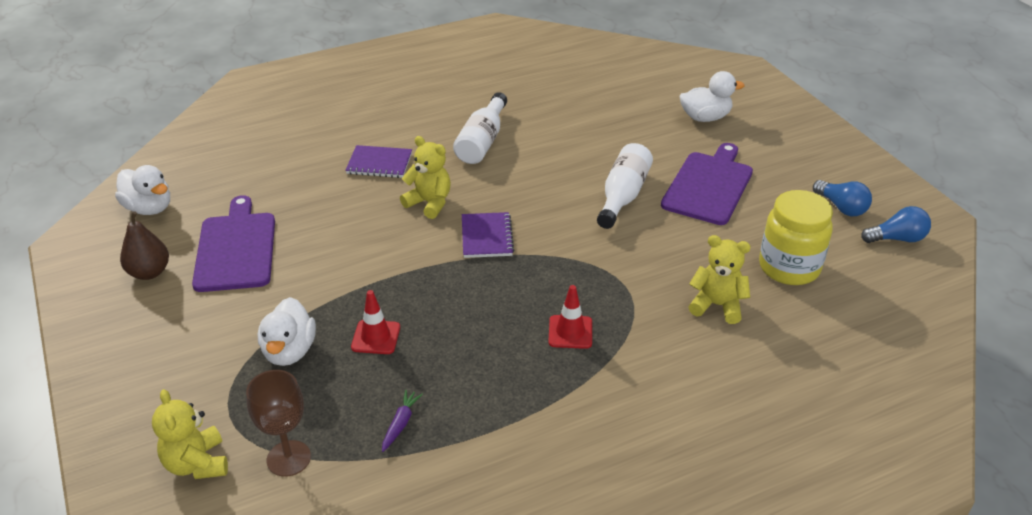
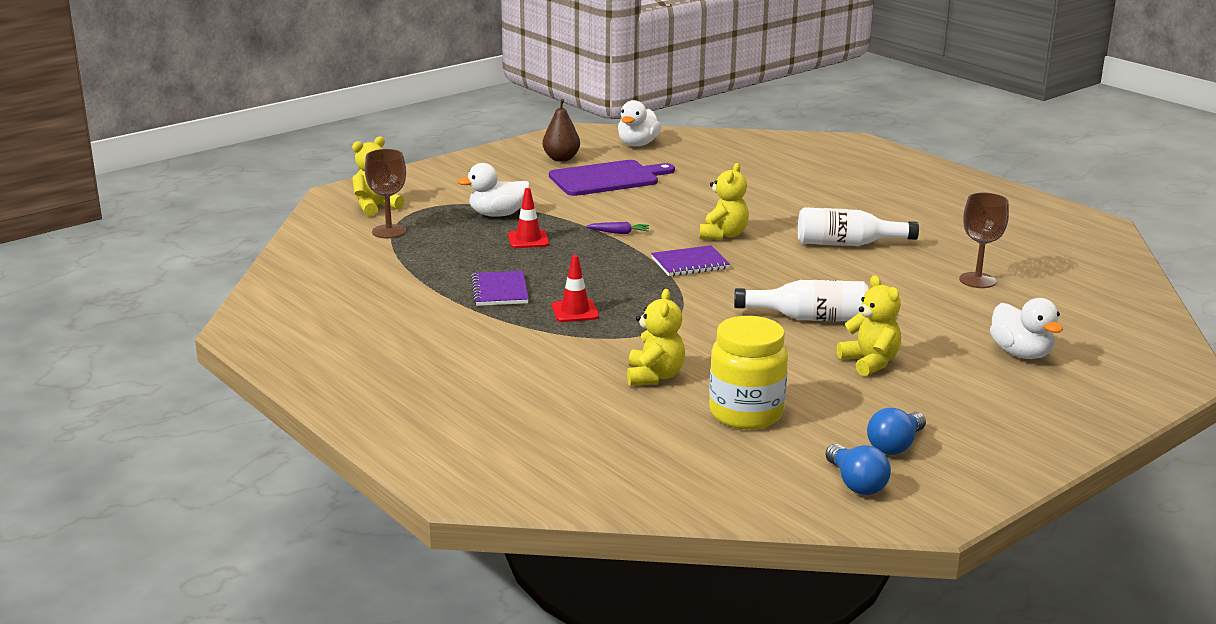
camera: 75 degrees right, 15 degrees down
(379, 164) = (768, 208): purple notebook -> purple notebook (499, 291)
(400, 424) = (436, 261): purple carrot -> purple carrot (619, 233)
(577, 101) = (977, 280): none -> brown goblet
(709, 186) = (870, 362): purple cutting board -> yellow teddy bear

